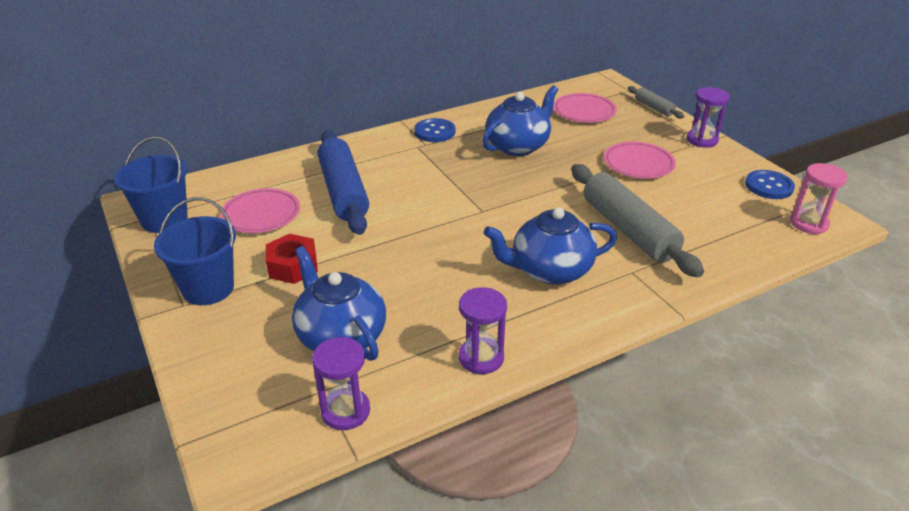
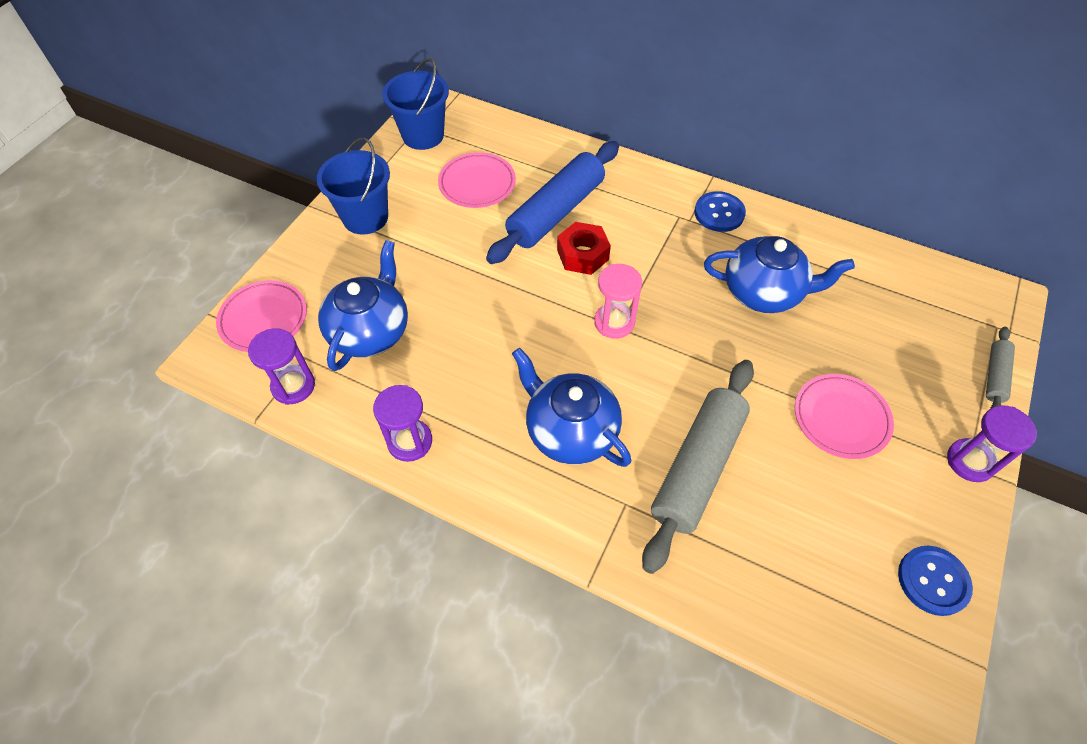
camera: 55 degrees right, 20 degrees up
(293, 266) = (429, 247): red nut -> red nut (583, 255)
(584, 112) = (903, 312): pink plate -> pink plate (264, 319)
(808, 223) = (886, 659): pink hourglass -> pink hourglass (614, 322)

